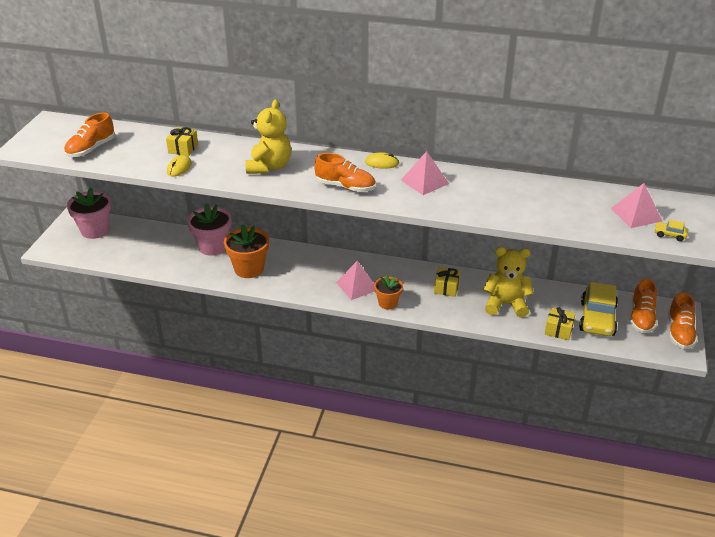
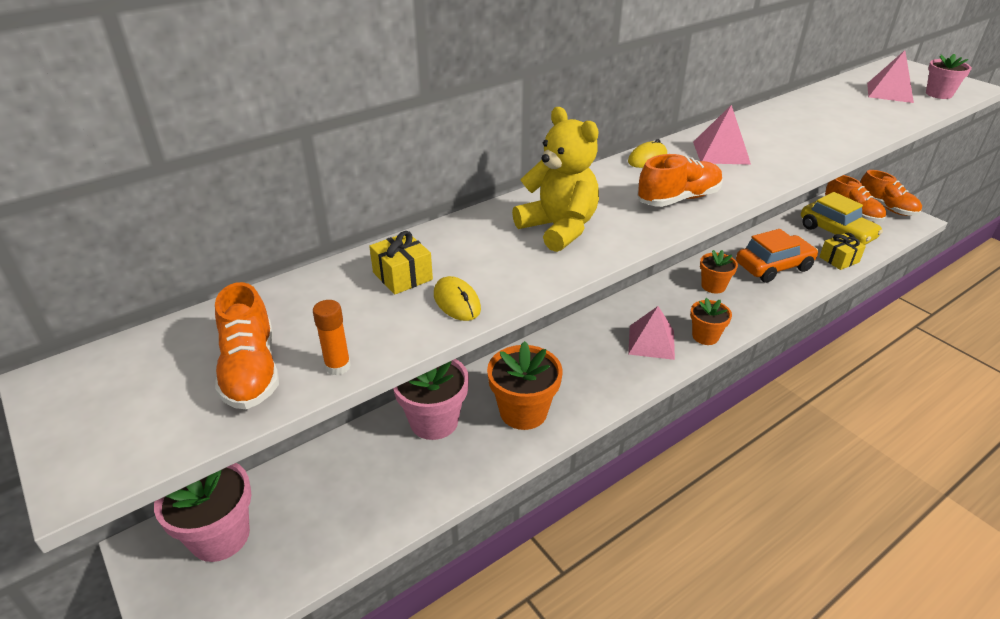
camera: 50 degrees left, 0 degrees up
(111, 163) = (338, 366): none -> orange glue stick
(446, 288) = (713, 286): yellow gift -> orange flower pot
(506, 304) = (773, 267): yellow teddy bear -> orange car
(670, 235) = (939, 94): yellow car -> pink flower pot

